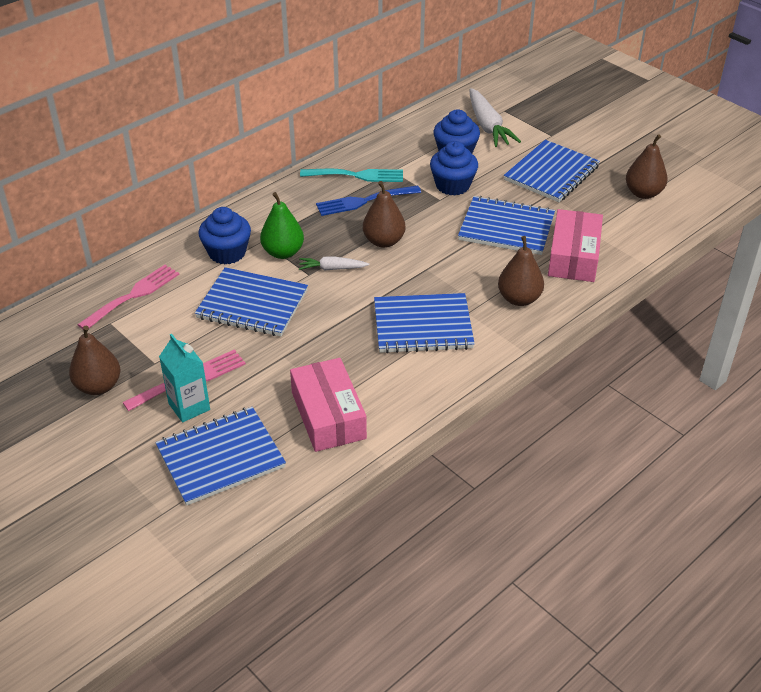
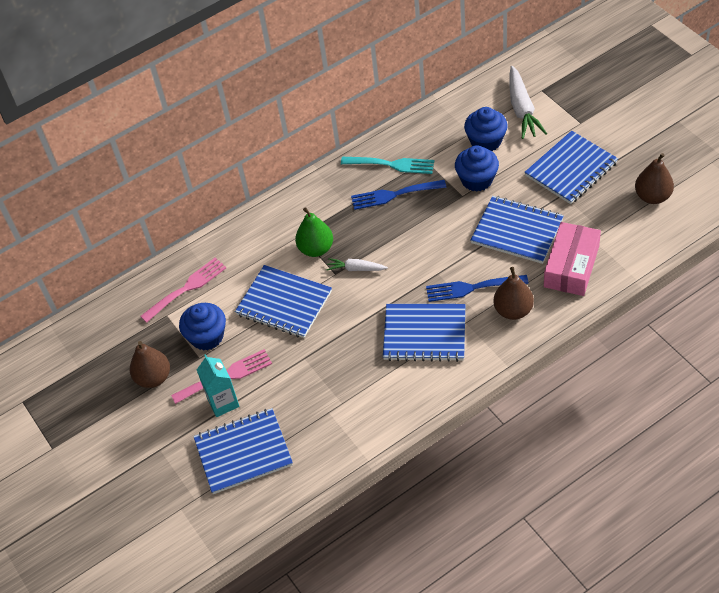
camera: 15 degrees right, 10 degrees up
(227, 253) = (268, 247): blue cupcake -> blue cupcake (207, 336)
(328, 415) = (333, 418): pink box -> none
(383, 241) = (405, 241): brown pear -> none
(468, 280) = (471, 288): none -> blue fork

